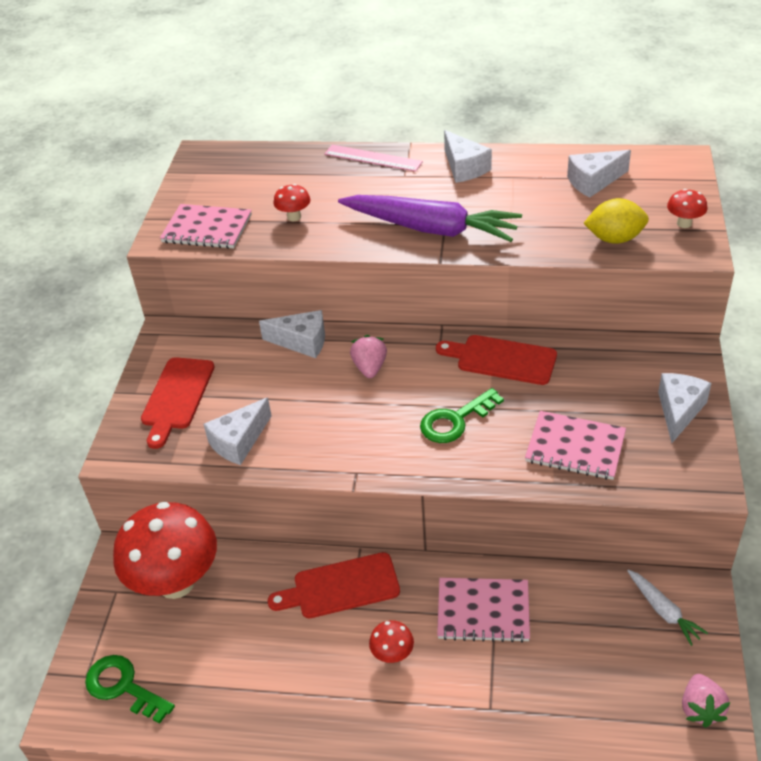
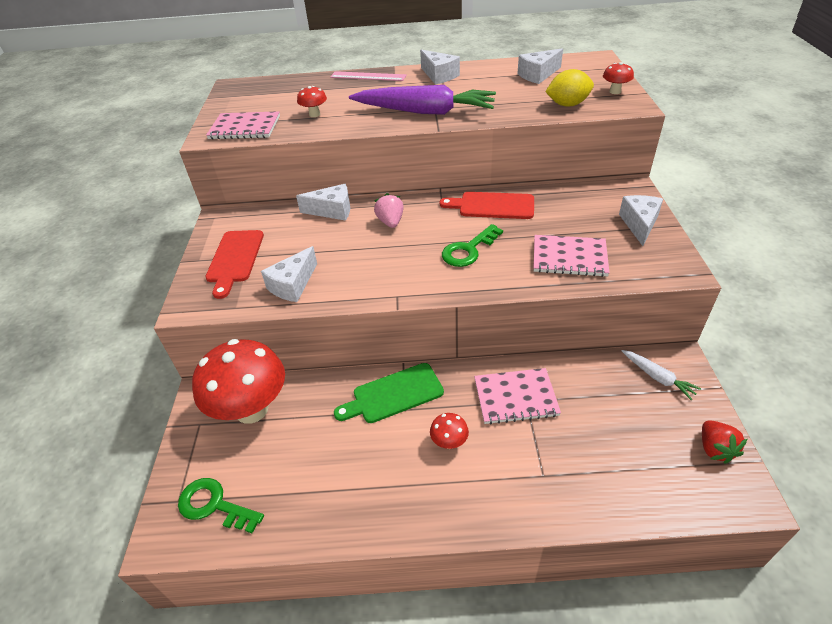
camera: 10 degrees left, 0 degrees up
(341, 587) = (393, 394): red cutting board -> green cutting board
(701, 709) = (715, 449): pink strawberry -> red strawberry

